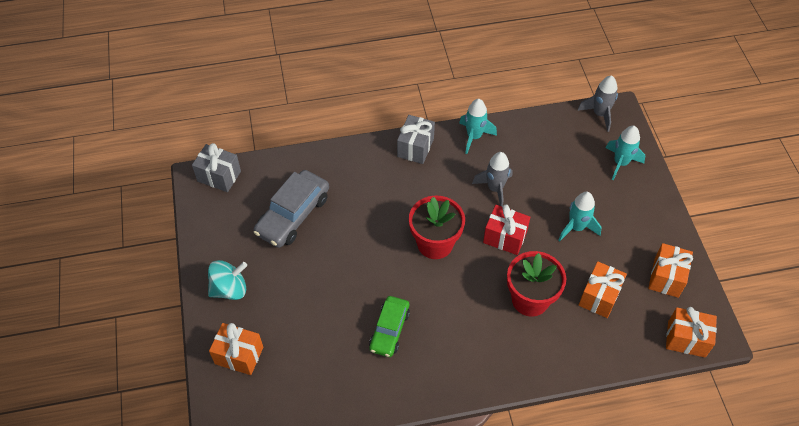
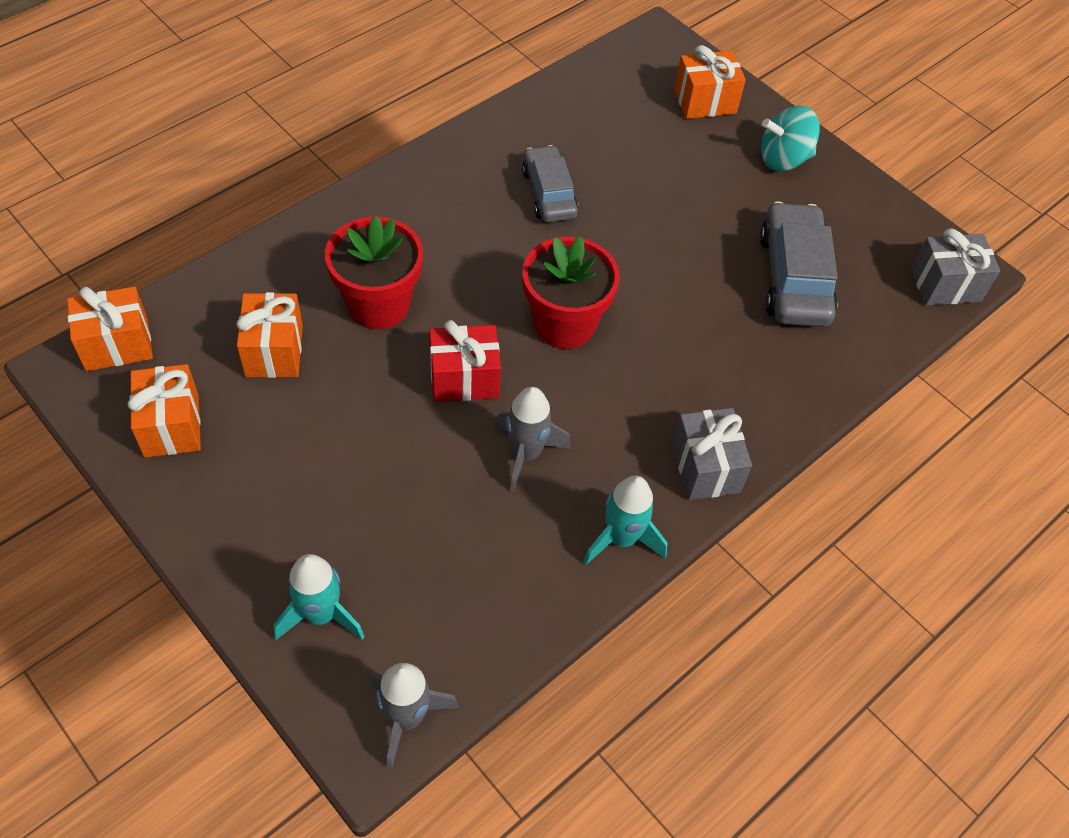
camera: 145 degrees right, 0 degrees up
(229, 289) = (783, 159): turquoise spinning top -> turquoise spinning top turned 45 degrees clockwise
(389, 330) = (549, 193): green car -> grey car
(576, 227) = (355, 446): turquoise rocket -> none

